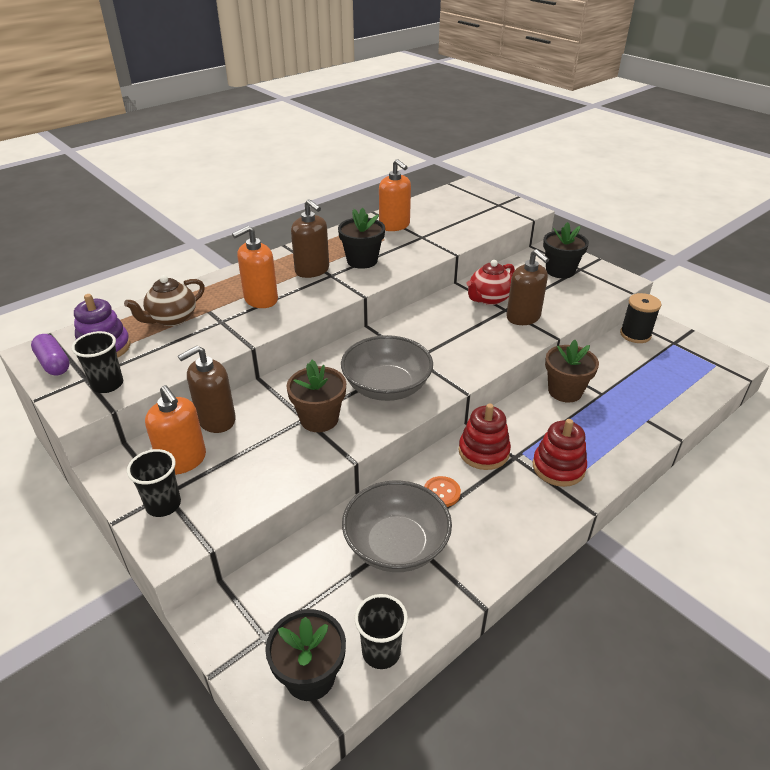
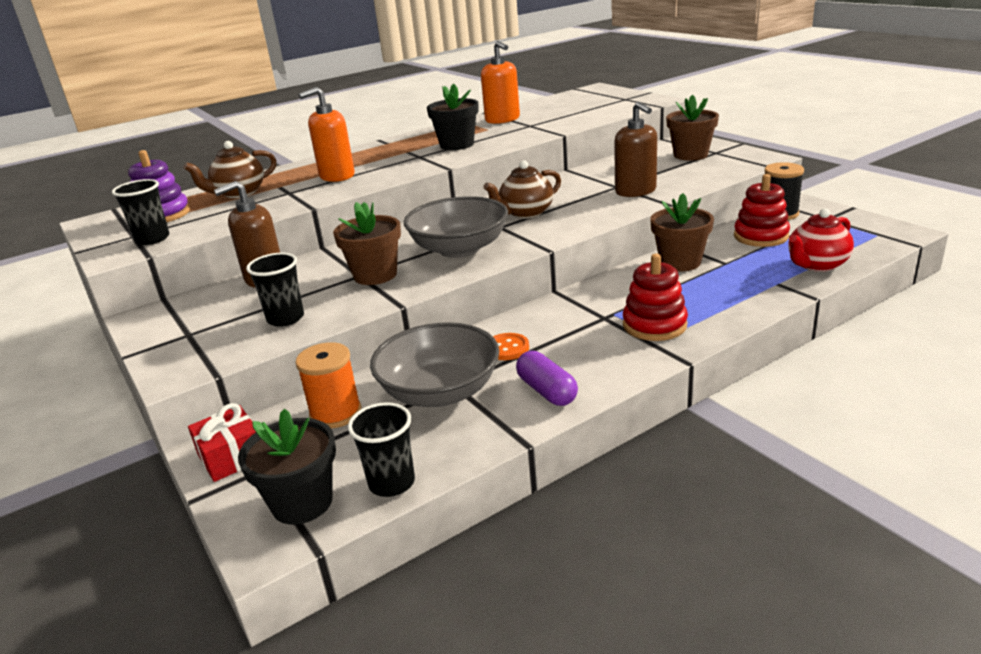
camera: 10 degrees right, 10 degrees down
(54, 363) = (107, 227): purple capsule -> purple capsule (547, 391)
(163, 505) = (182, 342): black cup -> black cup (285, 318)
(183, 460) = (217, 309): orange soap dispenser -> none
(232, 623) = (232, 456): none -> red gift
(311, 570) = (336, 413): none -> orange spool
(312, 270) = (400, 154): brown soap dispenser -> none
(434, 341) = (525, 213): none -> brown teapot
(483, 452) = (567, 314): red stacking toy -> red stacking toy (761, 236)
(489, 299) = (600, 179): red teapot -> red teapot (816, 265)
(560, 271) = (690, 155): black flower pot -> brown flower pot

